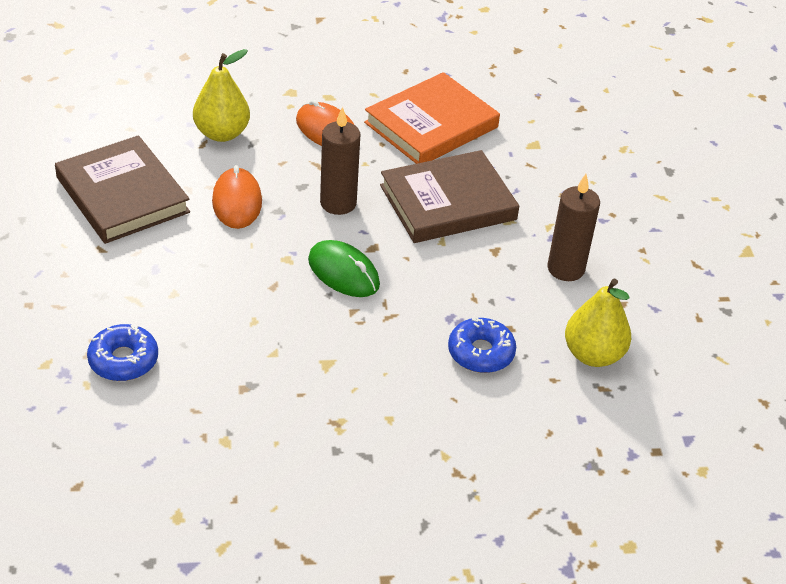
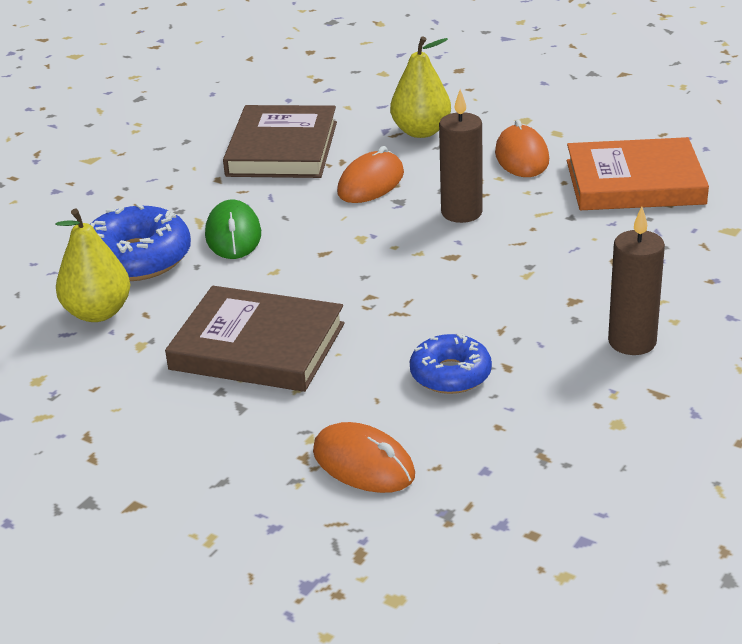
camera: 45 degrees right, 10 degrees down
(123, 360) = (137, 258): blue donut -> blue donut, size x1.55
(343, 272) = (399, 265): green mouse -> green mouse (233, 235)
(448, 202) = (572, 247): brown book -> brown book (257, 346)
(502, 456) = (363, 464): none -> orange mouse
(593, 355) = (568, 423): yellow pear -> yellow pear (98, 313)

